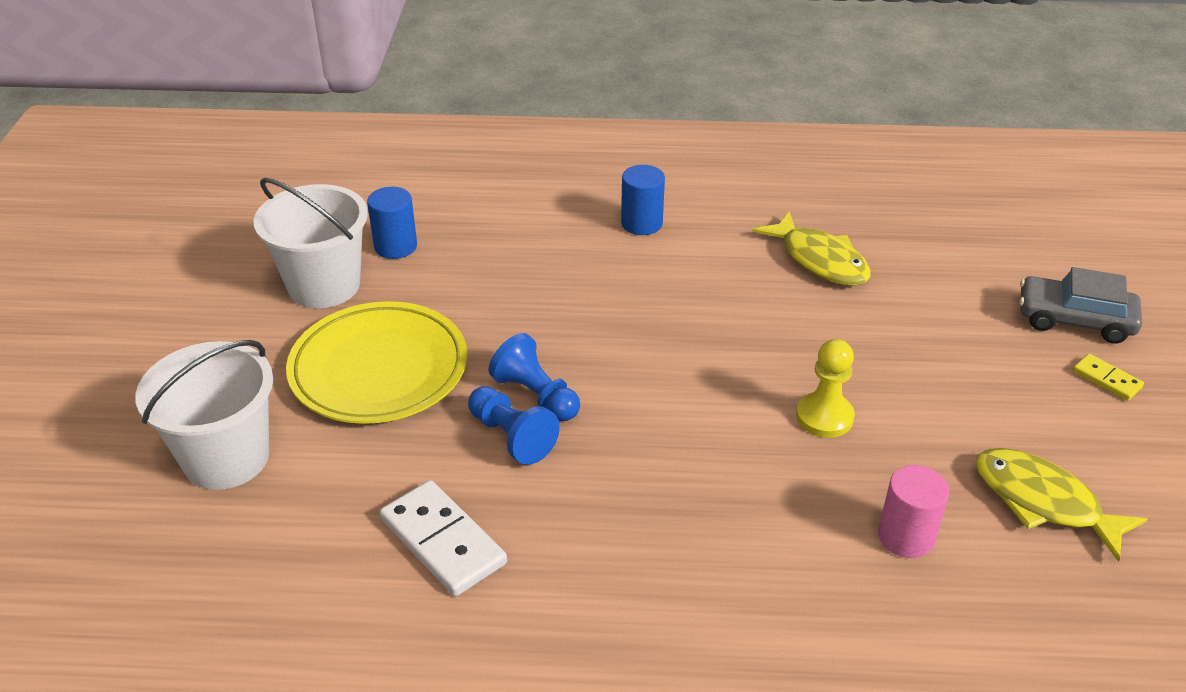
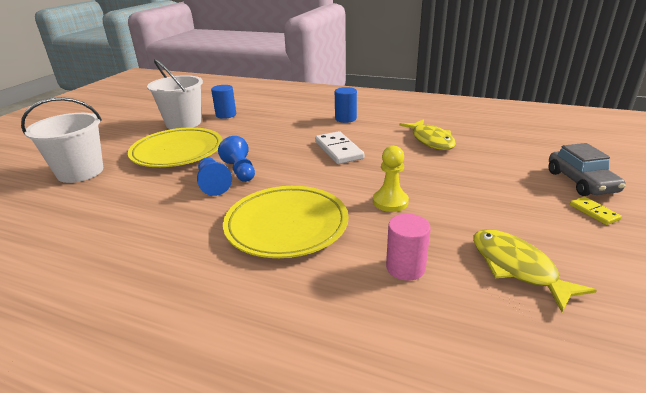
camera: 20 degrees right, 10 degrees down
(442, 541) = (139, 219): white domino -> white domino (338, 150)
(695, 499) = (286, 225): none -> yellow plate
(1074, 320) = (581, 182): grey car -> grey car turned 135 degrees counterclockwise

